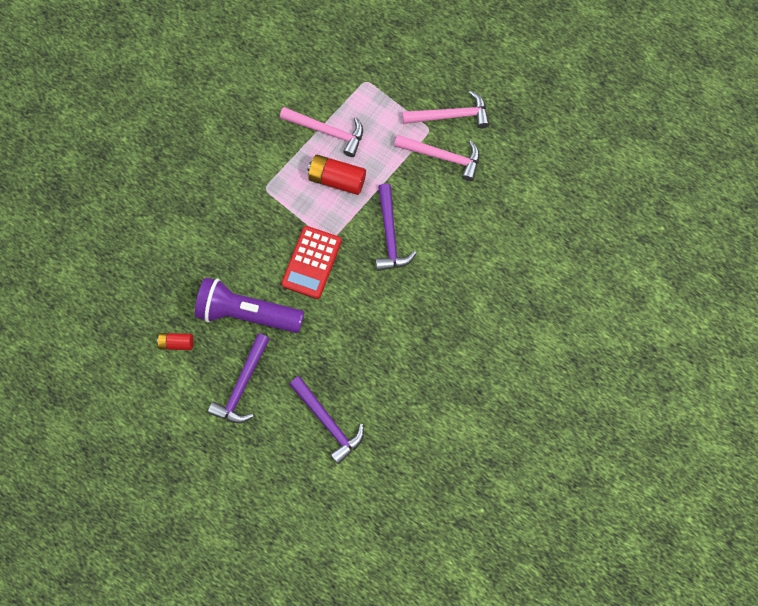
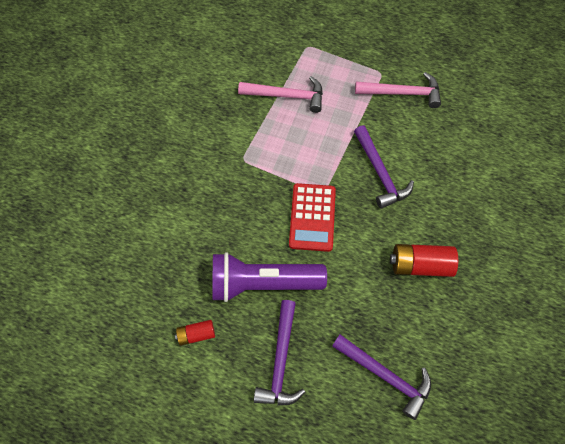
camera: 15 degrees left, 10 degrees down
(337, 179) = (311, 135): red battery -> red battery (420, 265)
(450, 116) = (396, 57): pink hammer -> none

